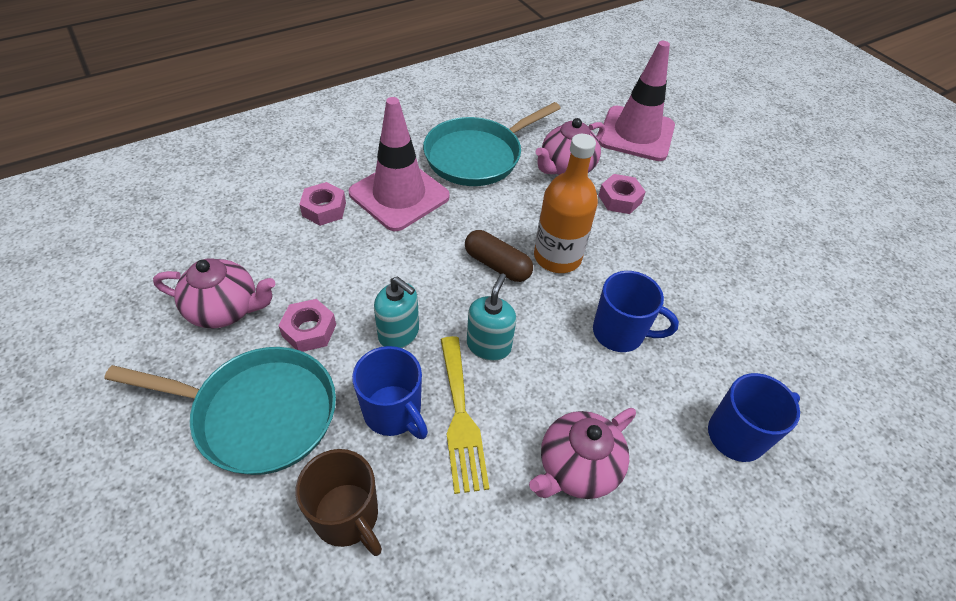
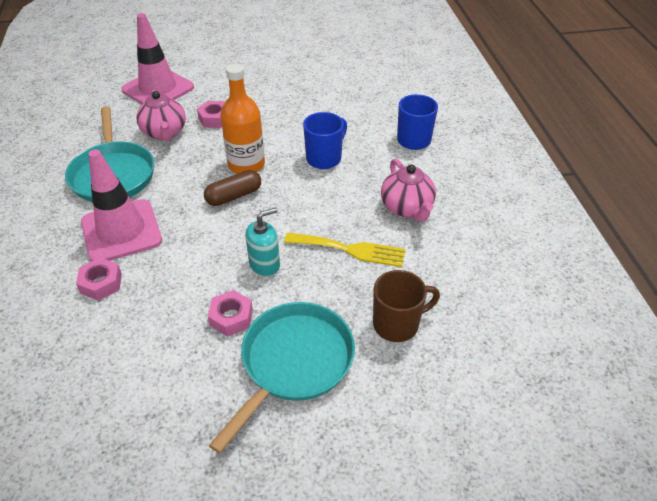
camera: 65 degrees left, 5 degrees down
(225, 309) = (175, 372): pink teapot -> none
(393, 412) = (330, 283): blue mug -> none
(489, 345) = (301, 220): turquoise soap dispenser -> none

